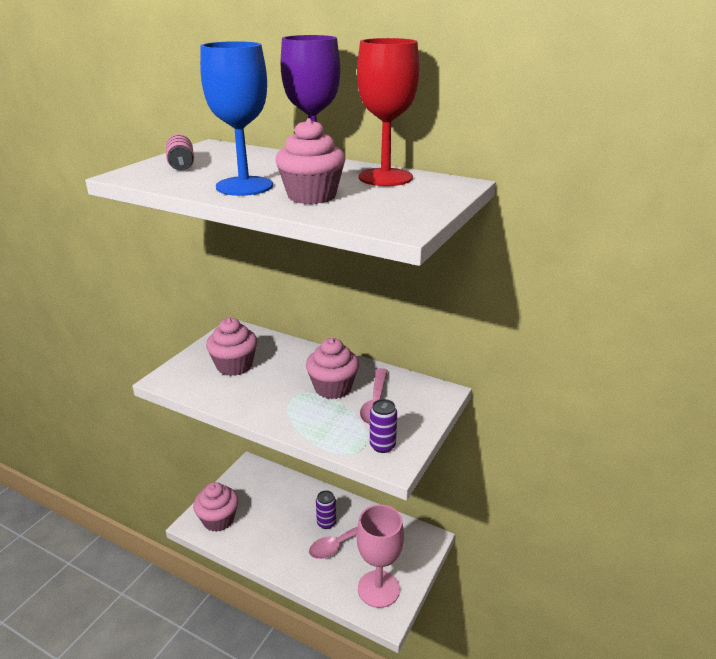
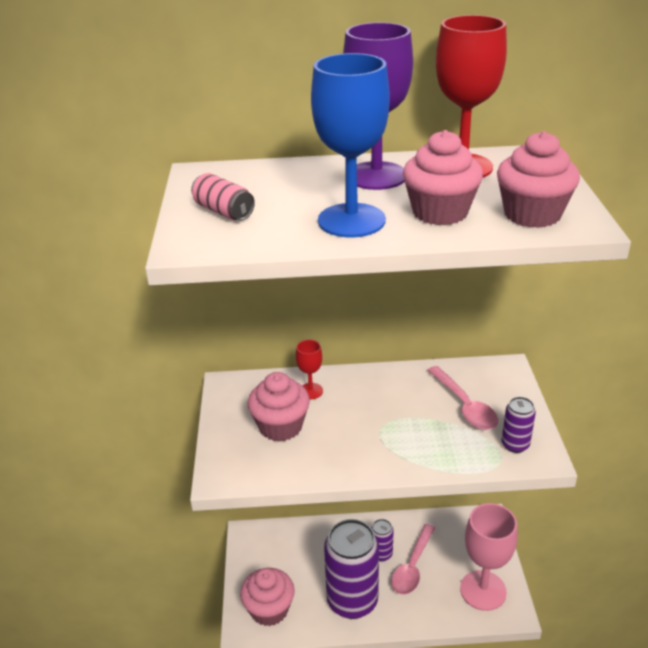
camera: 30 degrees left, 5 degrees up
(276, 543) = (352, 601): none -> purple can
(280, 352) = (310, 391): none -> red goblet
(333, 388) = (407, 407): pink cupcake -> pink cupcake (532, 214)

